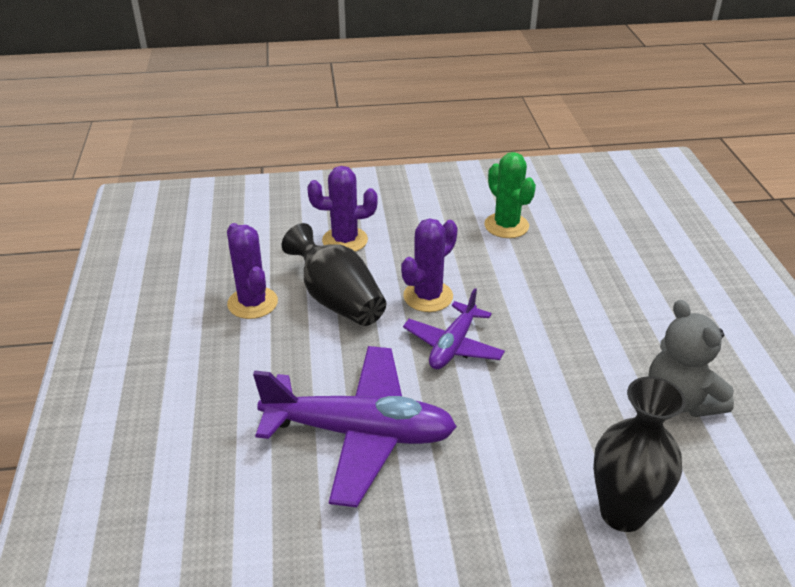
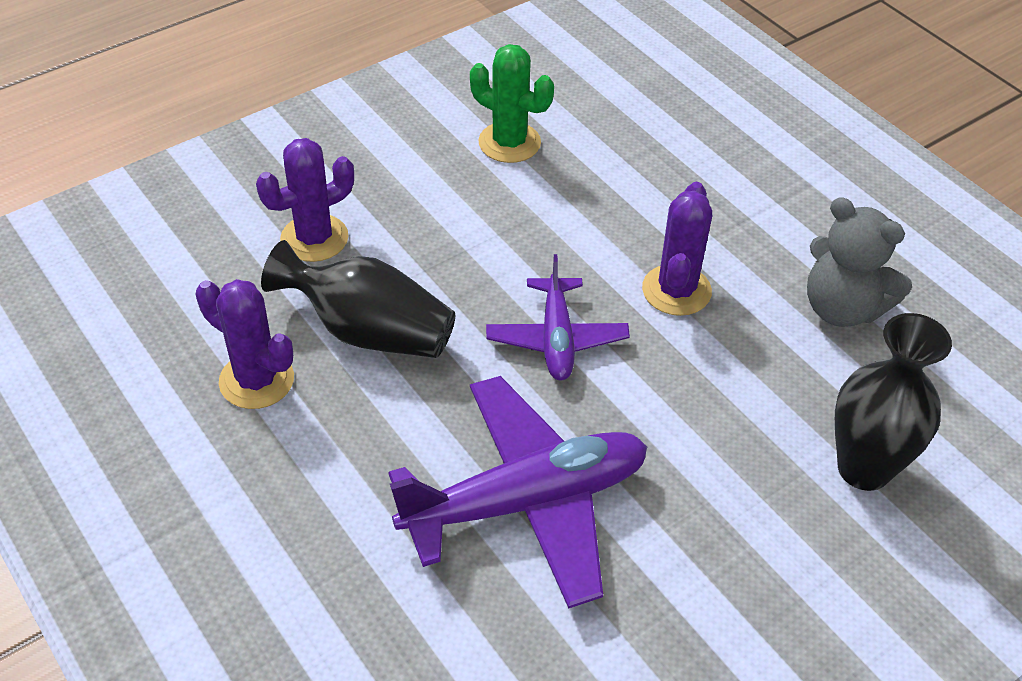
camera: 30 degrees left, 10 degrees up
(428, 296) = (480, 282): purple cactus -> purple cactus (676, 290)

